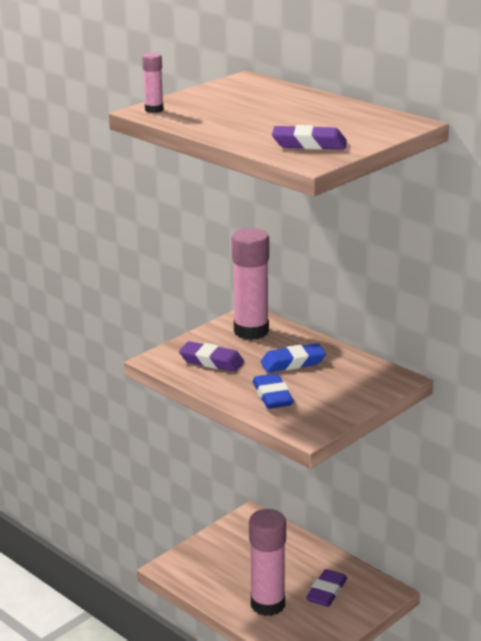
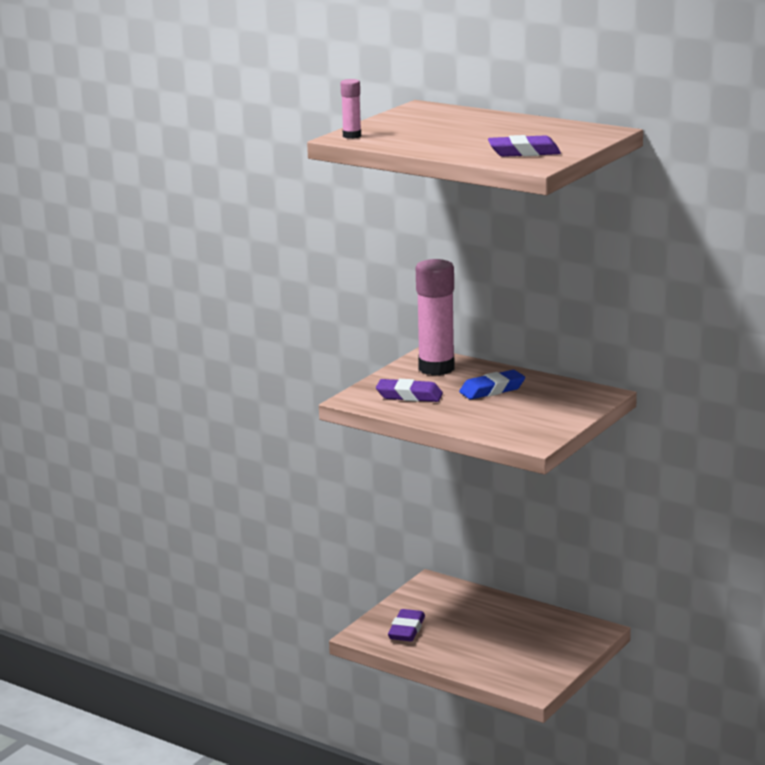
camera: 10 degrees left, 5 degrees down
(267, 604) = (479, 653): pink glue stick -> none
(272, 396) = (485, 417): blue eraser -> none
(326, 592) = (536, 637): purple eraser -> purple eraser (406, 630)

